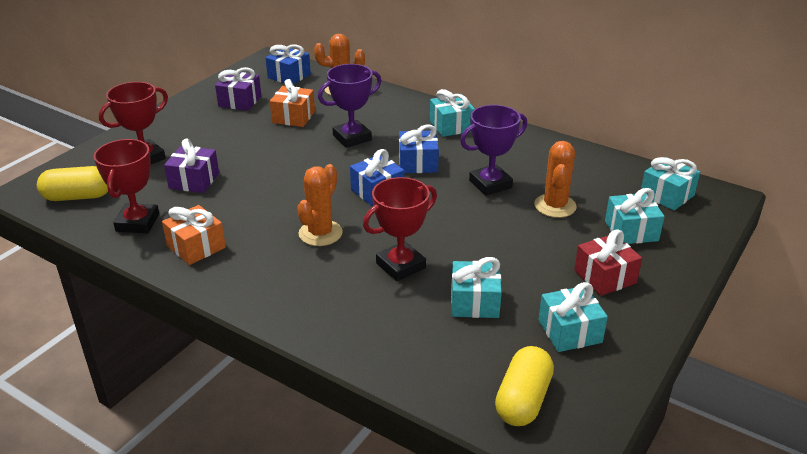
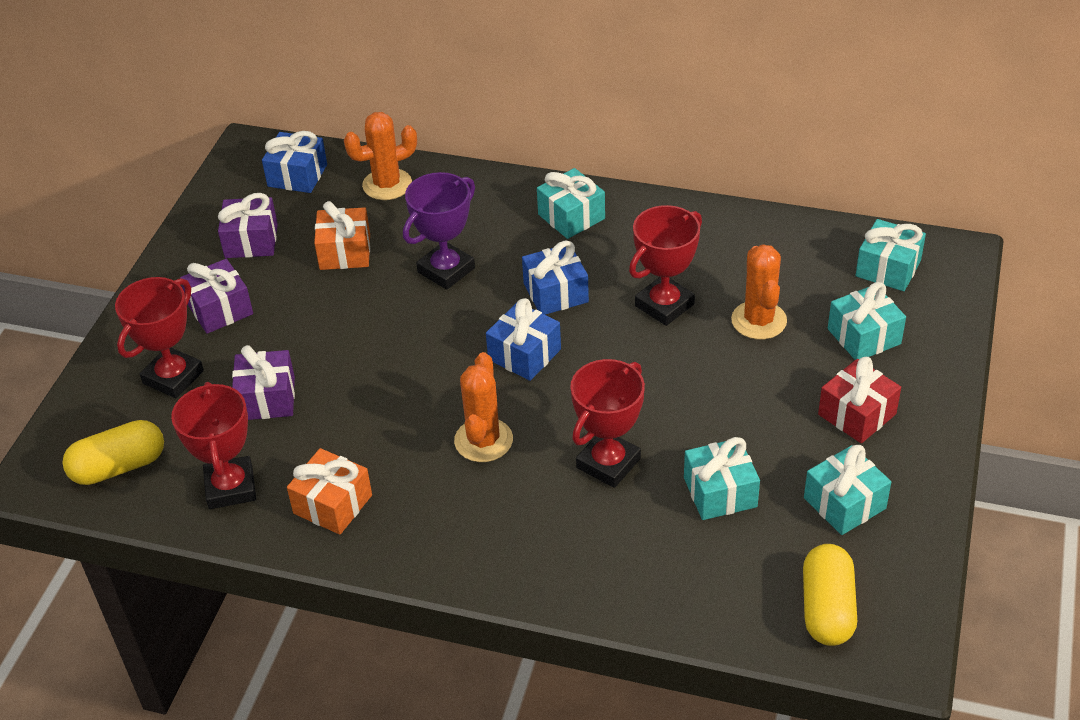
camera: 15 degrees left, 10 degrees up
(197, 130) = (220, 309): none -> purple gift
(490, 184) = (664, 305): purple trophy -> red trophy

